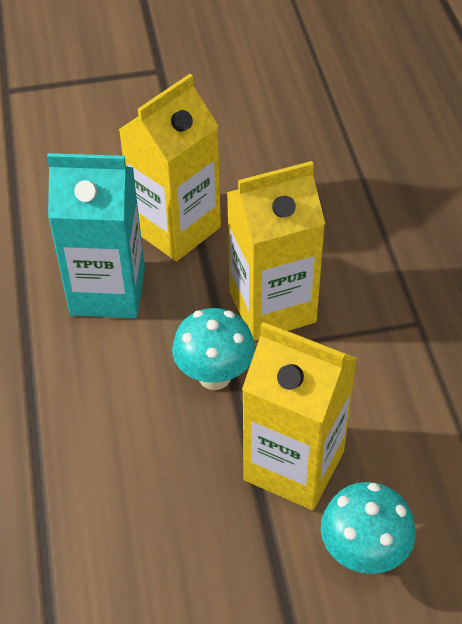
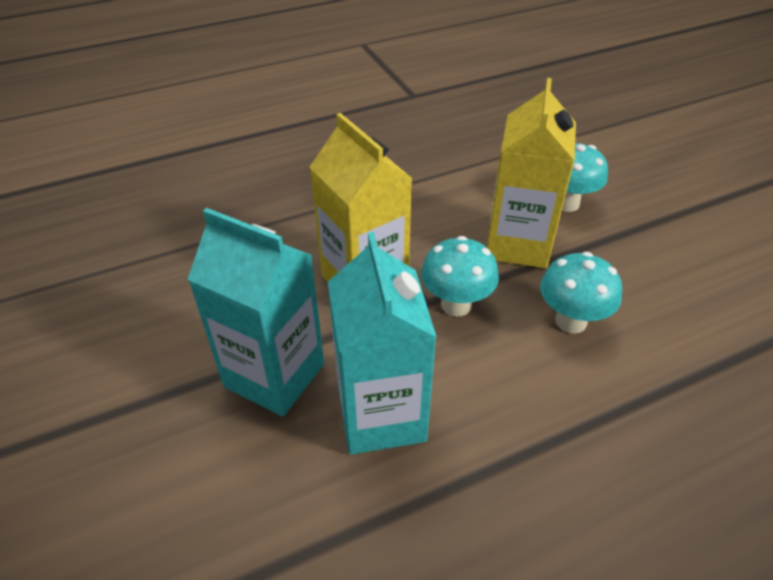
camera: 105 degrees left, 5 degrees down
(157, 473) = (570, 321): none -> turquoise mushroom
(176, 229) = (274, 375): yellow carton -> turquoise carton

